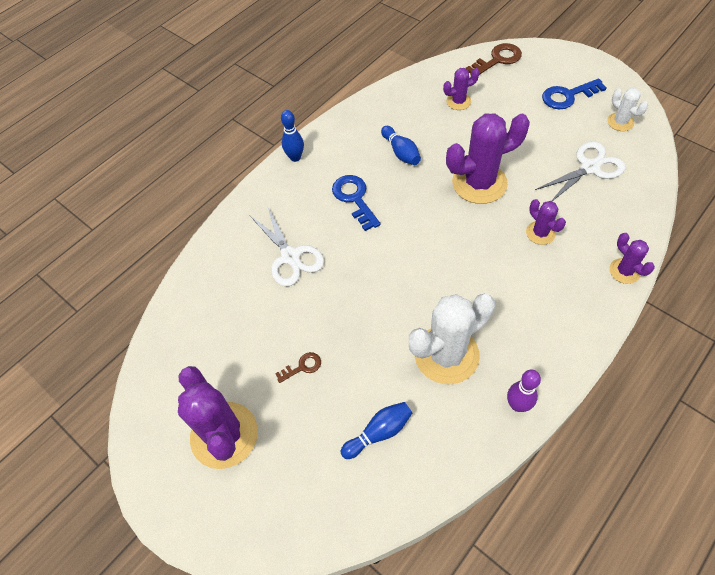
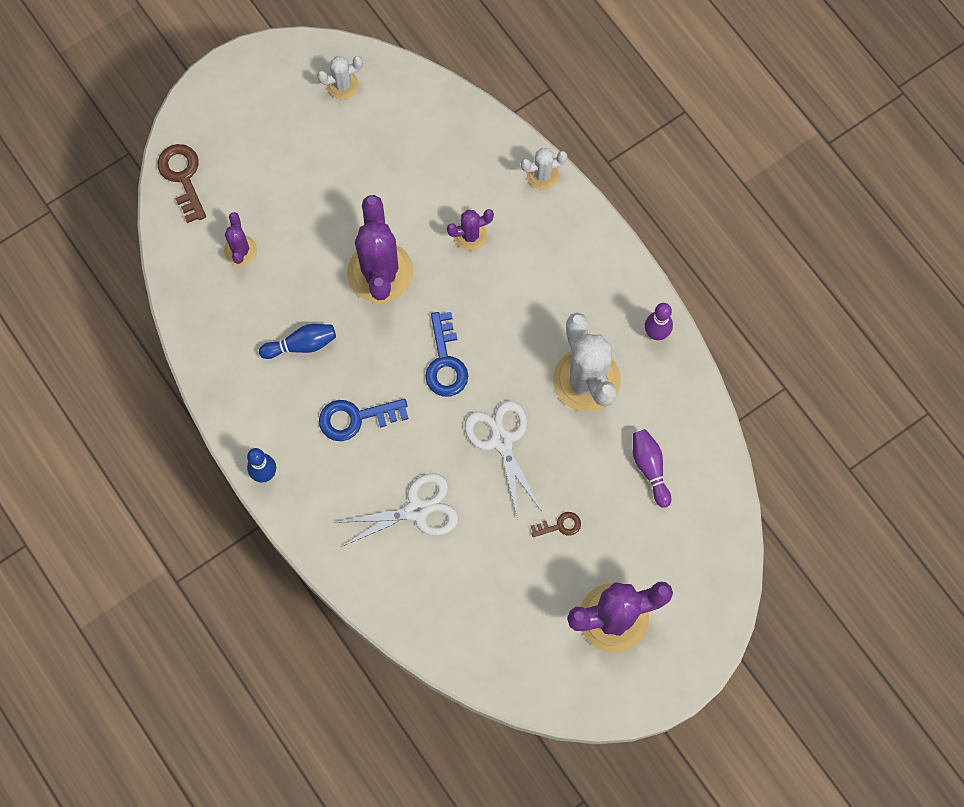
camera: 80 degrees left, 15 degrees up
(302, 367) = (560, 525): brown key -> brown key turned 90 degrees clockwise
(379, 433) = (650, 468): blue bowling pin -> purple bowling pin
(567, 96) = (279, 122): blue key -> blue key (445, 362)
(590, 167) = (398, 147): white scissors -> white scissors (502, 440)
(624, 271) = (542, 175): purple cactus -> white cactus

